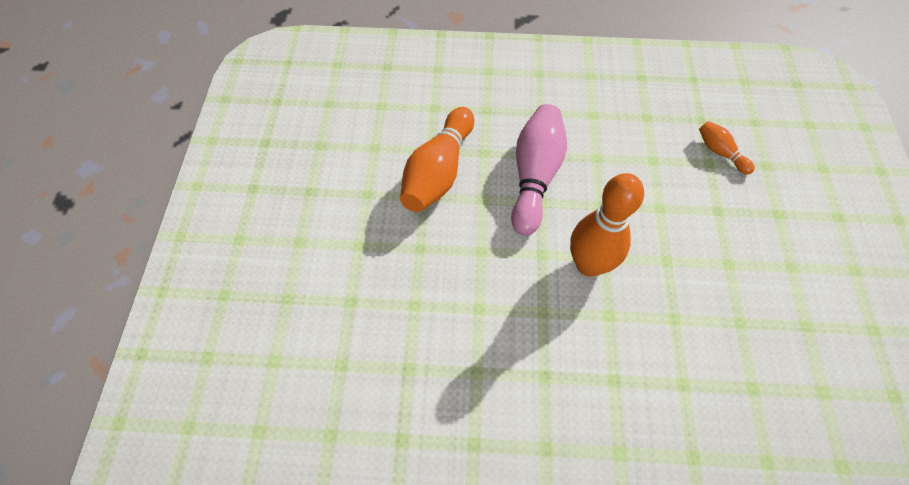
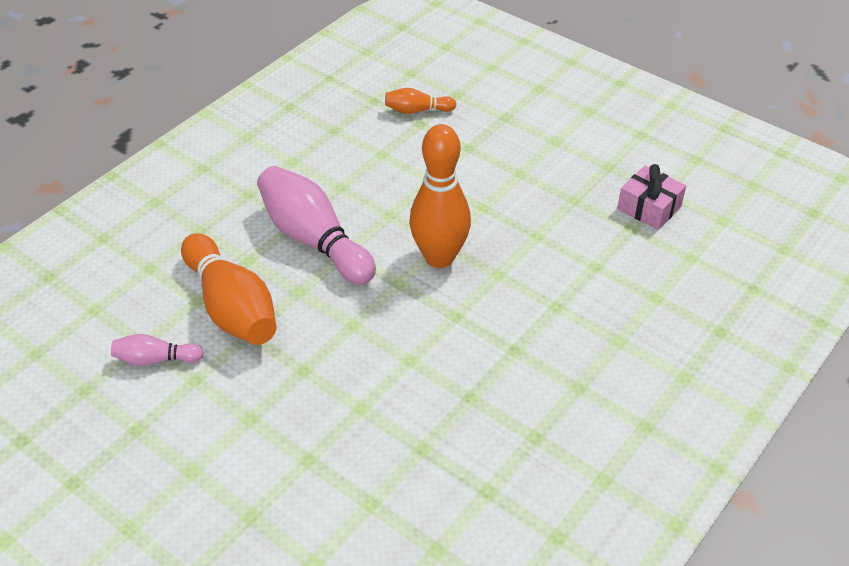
camera: 55 degrees left, 15 degrees down
(367, 163) = (156, 359): none -> pink bowling pin
(792, 390) = (649, 208): none -> pink gift

